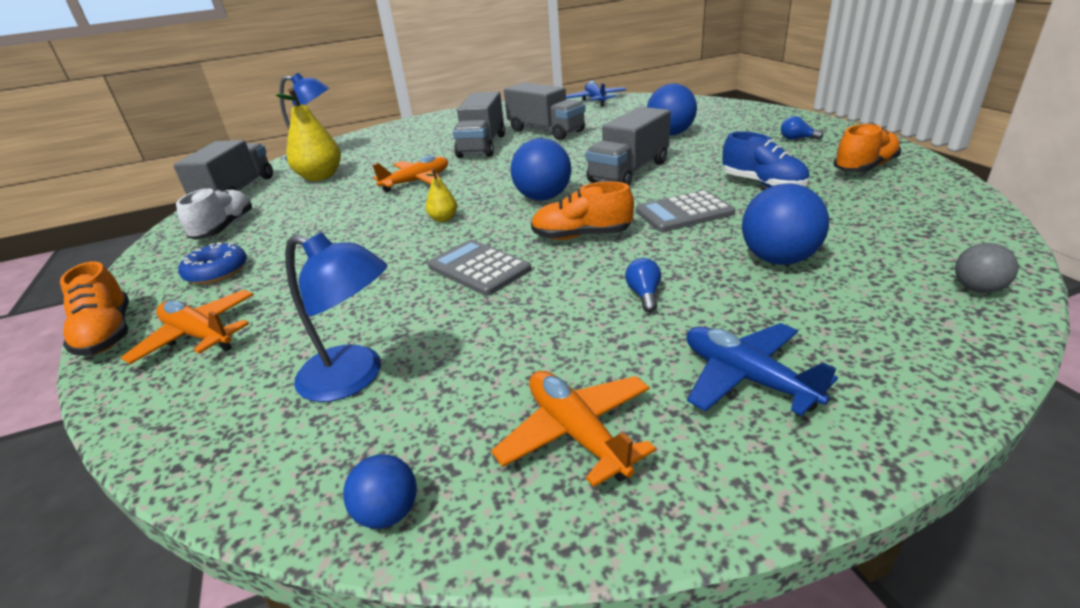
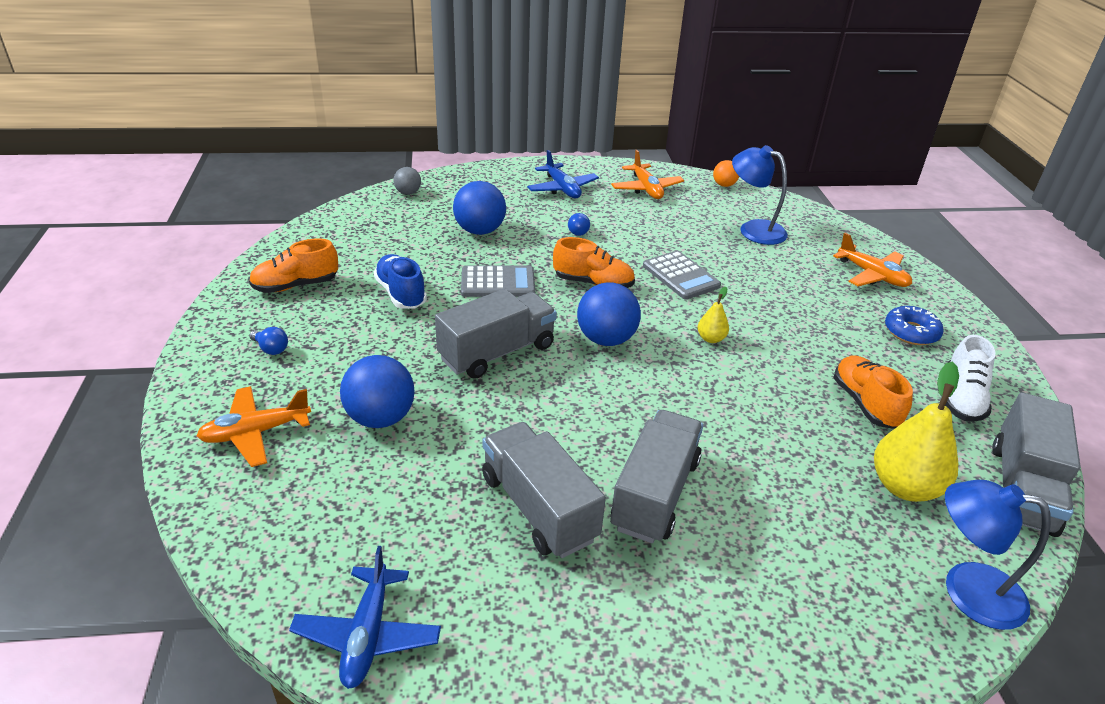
camera: 170 degrees left, 5 degrees up
(108, 334) = (947, 293): orange shoe -> orange shoe (865, 403)
(388, 513) = (724, 185): blue ball -> orange ball
(417, 181) = (750, 420): orange plane -> orange plane (255, 433)

